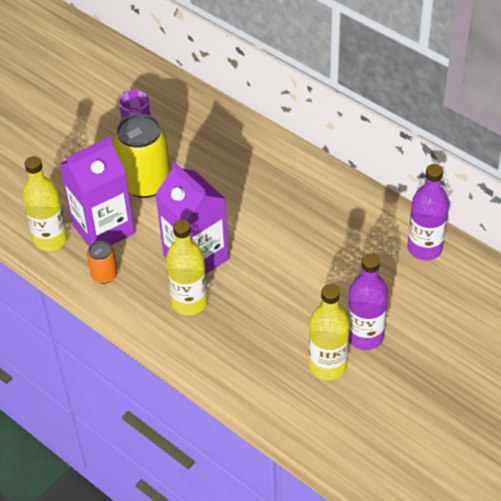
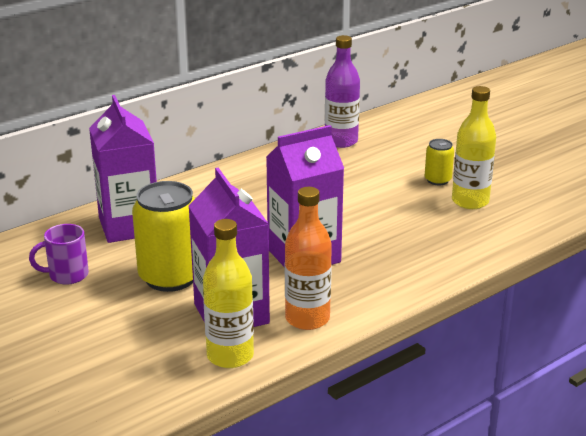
camera: 80 degrees left, 20 degrees down
(104, 275) = (307, 319): orange can -> orange bottle
(189, 303) = (369, 266): yellow bottle -> none
(216, 140) = (129, 226): none -> purple carton
(365, 336) = (437, 180): purple bottle -> yellow can

